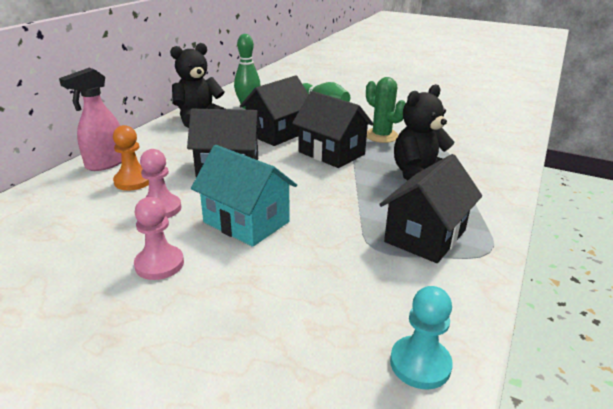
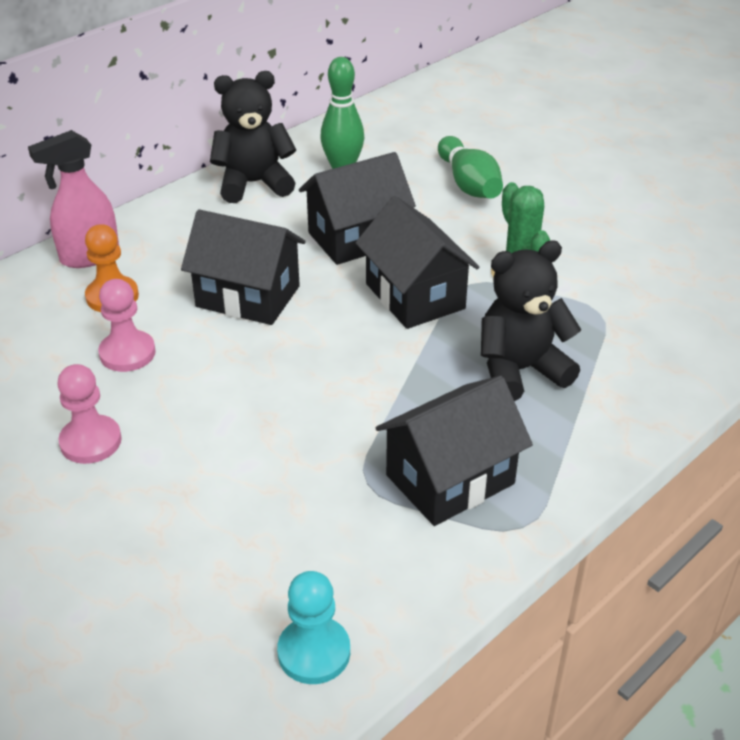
camera: 20 degrees right, 10 degrees up
(246, 222) = (224, 400): turquoise house -> none

